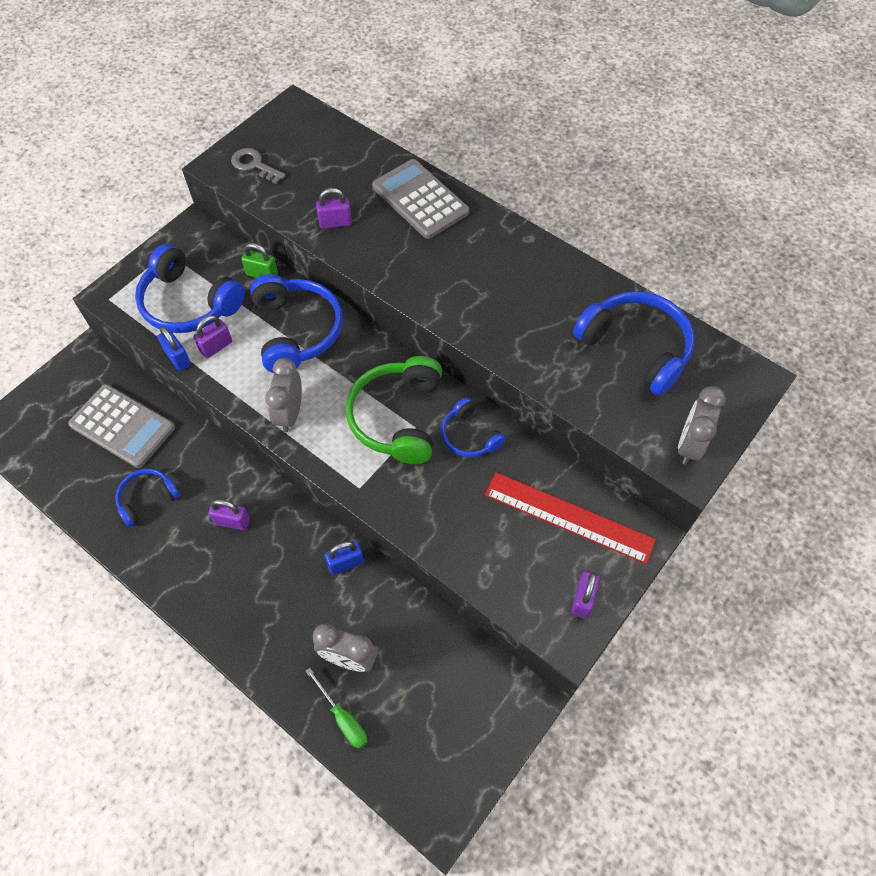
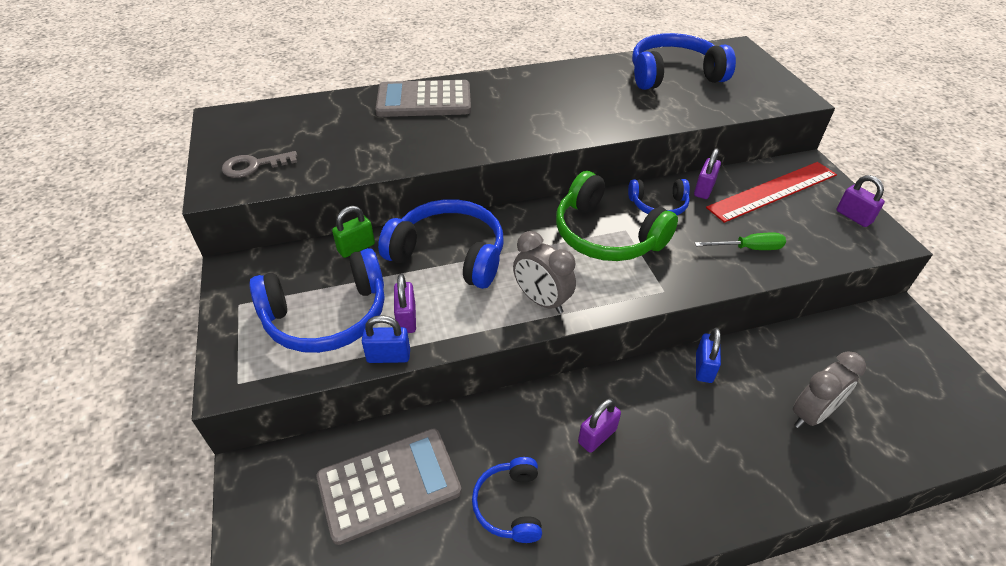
camera: 55 degrees left, 15 degrees down
(335, 223) = (390, 149): purple padlock -> purple padlock (704, 189)
(343, 718) = (876, 449): green screwdriver -> green screwdriver (748, 248)
(689, 445) = (776, 90): grey clock -> none

